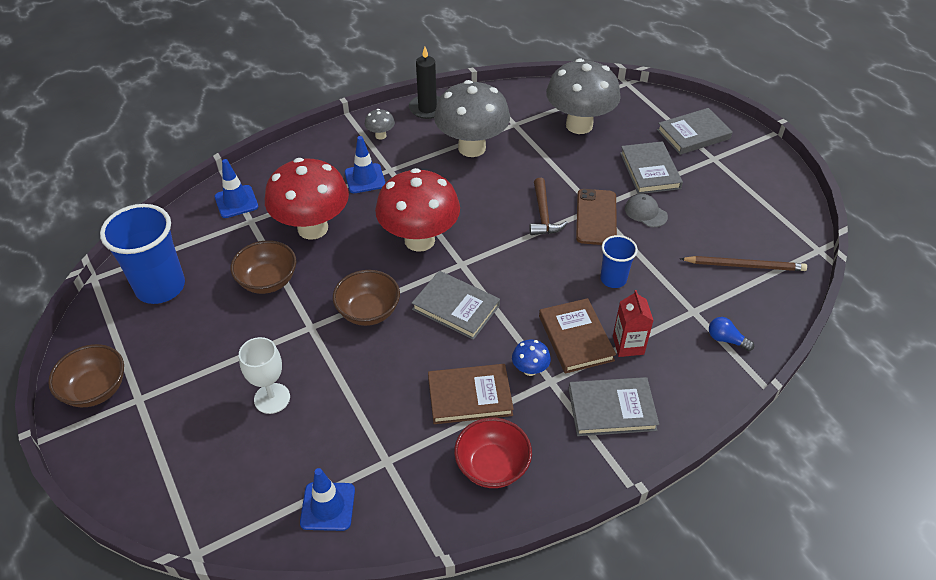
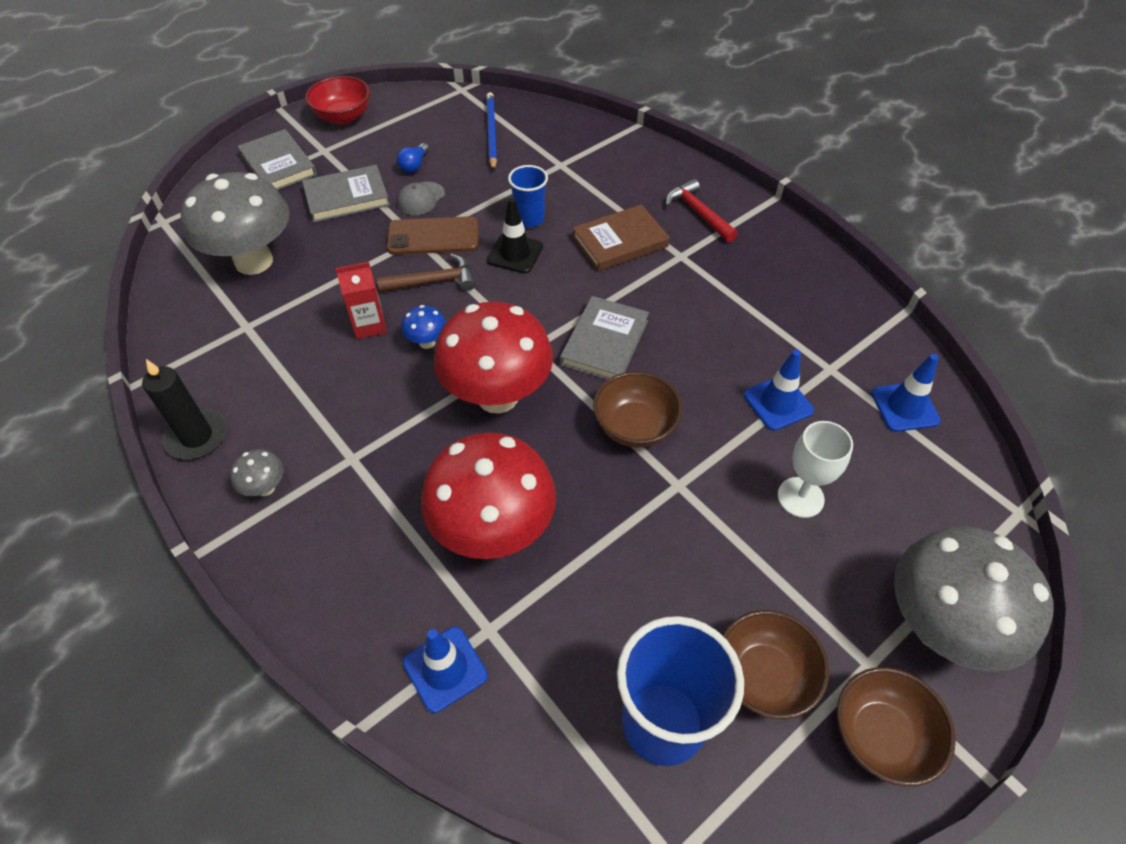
camera: 100 degrees left, 5 degrees up
(268, 281) = (612, 561): brown bowl -> brown bowl (764, 676)
(365, 178) = (374, 487): blue traffic cone -> blue traffic cone (778, 403)
(469, 396) = (724, 314): brown book -> none
(472, 148) = (300, 367): grey mushroom -> grey mushroom (939, 627)
(492, 466) = (797, 287): red bowl -> red bowl (343, 117)
(530, 370) = (672, 272): blue mushroom -> blue mushroom (427, 342)
(569, 265) = (515, 253): none -> black traffic cone
(611, 409) = (698, 213): grey book -> red hammer
(628, 345) = (617, 205): red carton -> red carton (369, 325)
(726, 339) = (591, 145): blue light bulb -> blue light bulb (414, 165)
(745, 266) = (491, 132): brown pencil -> blue pencil

